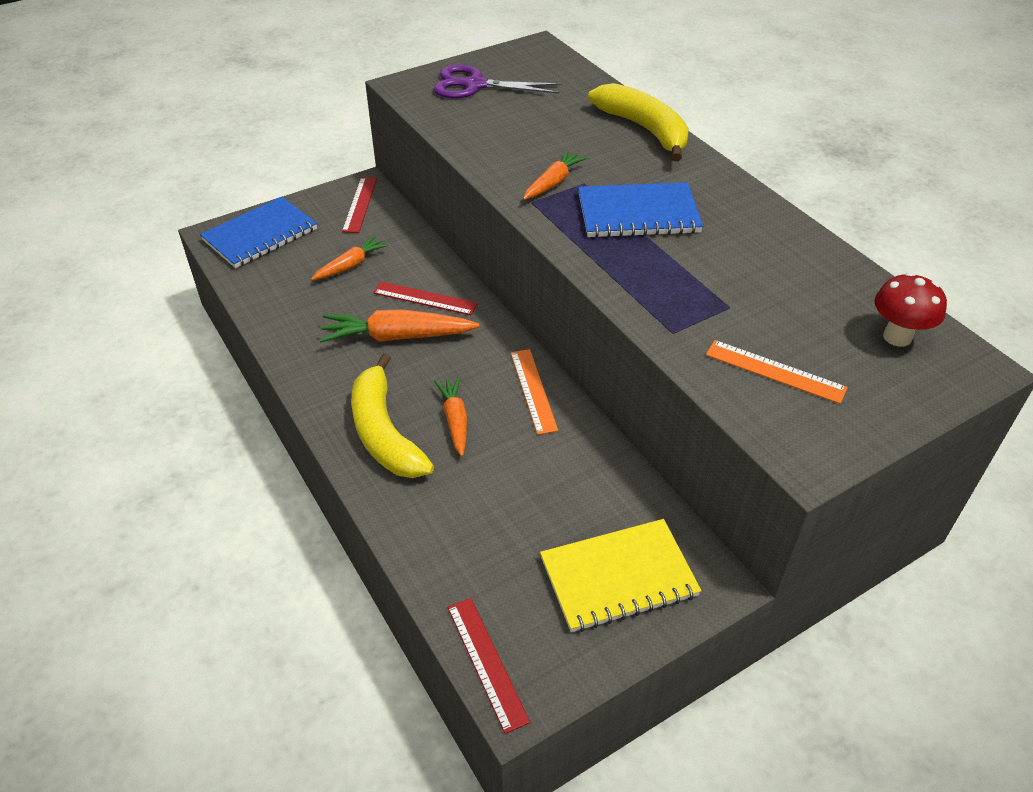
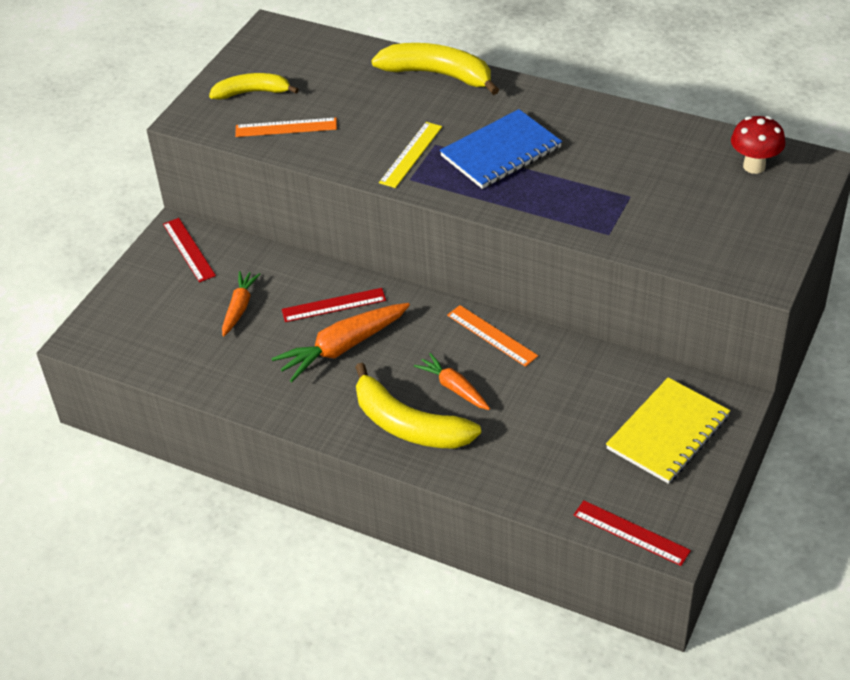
camera: 30 degrees left, 0 degrees up
(260, 235) = (125, 320): blue notebook -> none
(473, 85) = (252, 92): purple scissors -> yellow banana
(553, 182) = (411, 154): orange carrot -> yellow ruler
(775, 371) = (698, 229): orange ruler -> orange ruler (286, 127)

